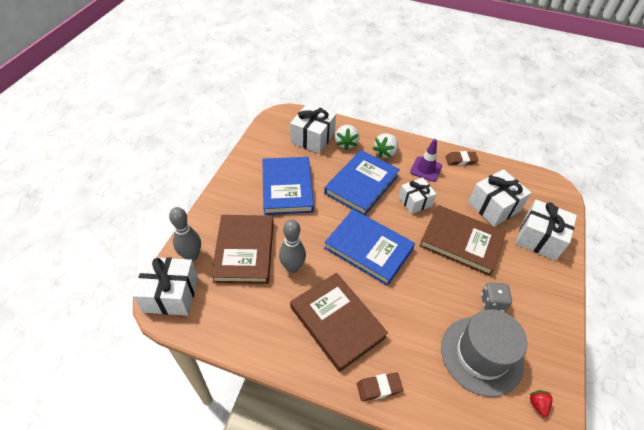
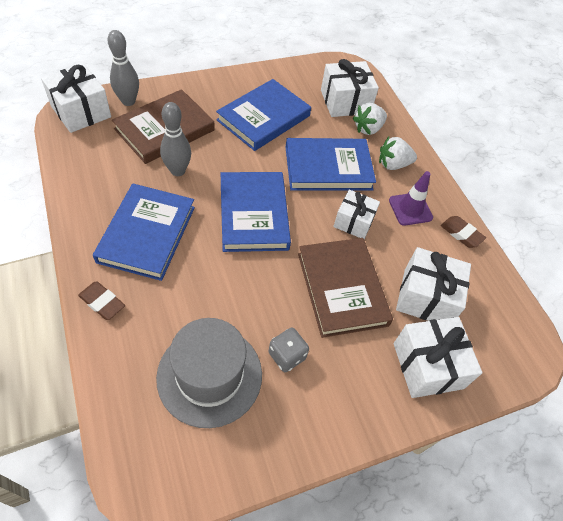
camera: 45 degrees right, 5 degrees up
(337, 322) = (147, 234): brown book -> blue book
(538, 404) = (190, 460): red strawberry -> none

